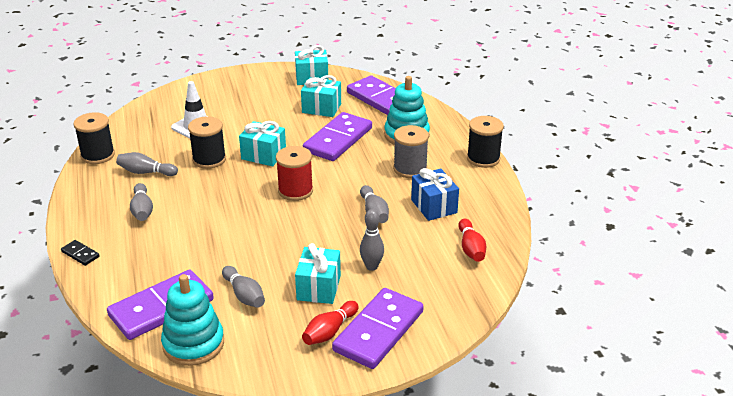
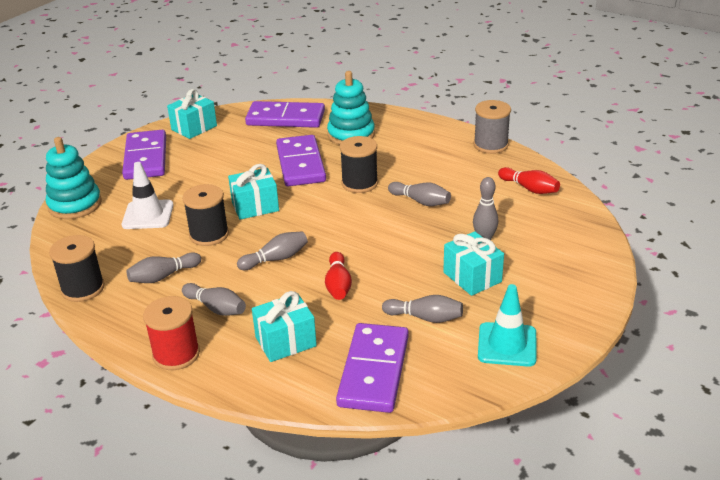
camera: 40 degrees left, 0 degrees up
(80, 254) = (219, 378): black domino -> none
(193, 344) = (448, 378): turquoise stacking toy -> turquoise stacking toy (75, 205)
(221, 198) = (275, 259): none -> grey bowling pin
(263, 348) = (507, 345): none -> turquoise traffic cone
(295, 191) = (331, 219): red spool -> red spool (176, 354)
(321, 108) = (244, 147): turquoise gift -> turquoise gift (285, 341)
(330, 331) = (532, 301): red bowling pin -> red bowling pin (338, 285)
(378, 331) = (564, 279): purple domino -> purple domino (145, 158)
(410, 169) = (395, 157): grey spool -> grey spool (490, 145)
(434, 206) = (457, 174): blue gift -> none
(483, 158) = (436, 124): black spool -> black spool (359, 183)

